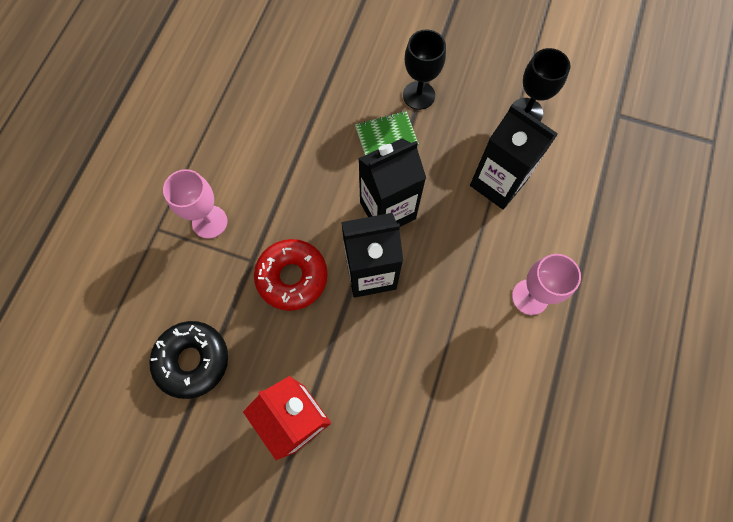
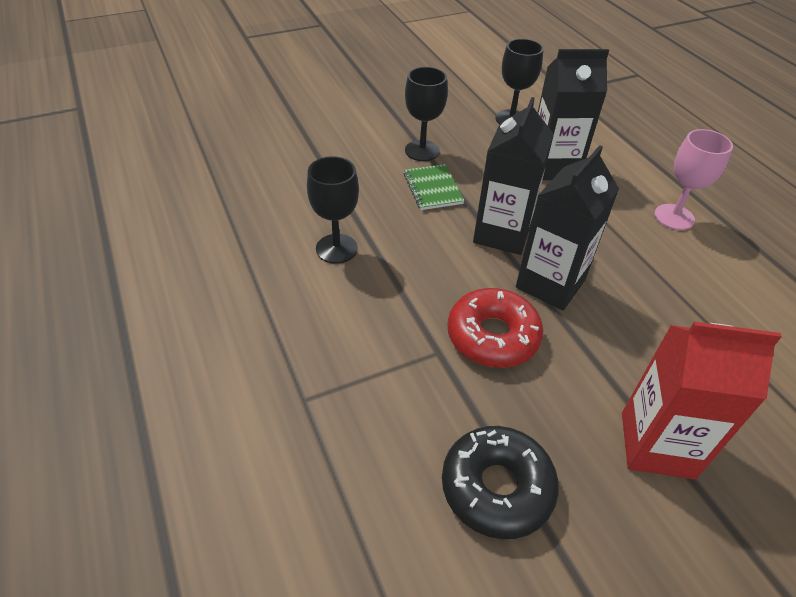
camera: 45 degrees left, 25 degrees down
(209, 222) = (355, 351): pink goblet -> none
(273, 139) = (336, 248): none -> black goblet
(386, 136) = (433, 188): green notebook -> green notebook turned 45 degrees counterclockwise

